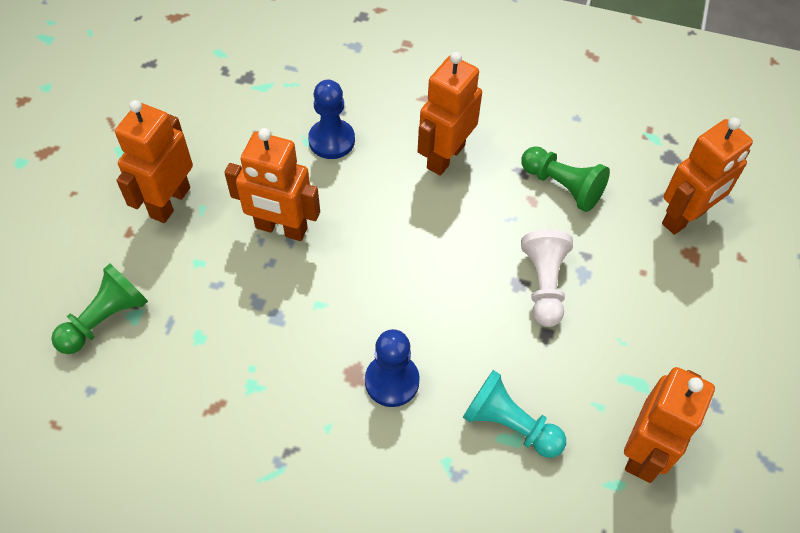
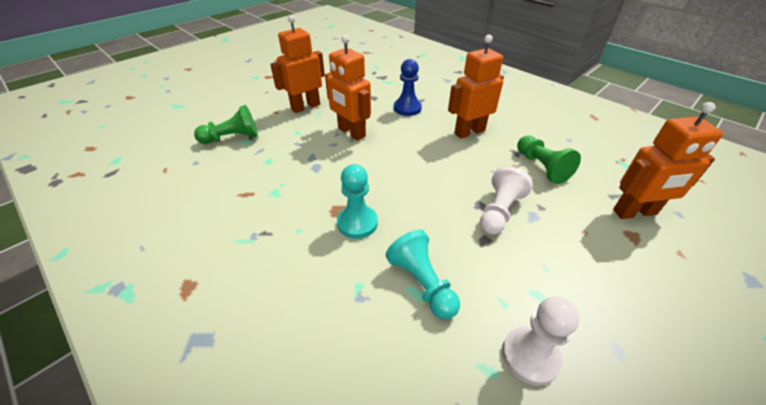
camera: 30 degrees right, 15 degrees down
(392, 381) = (357, 223): blue pawn -> turquoise pawn
(644, 451) = (530, 356): orange robot -> white pawn

